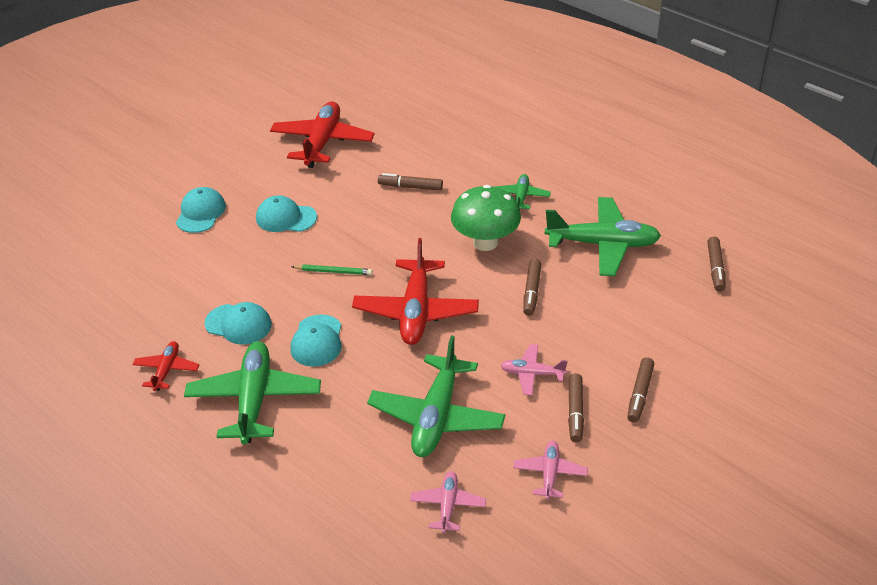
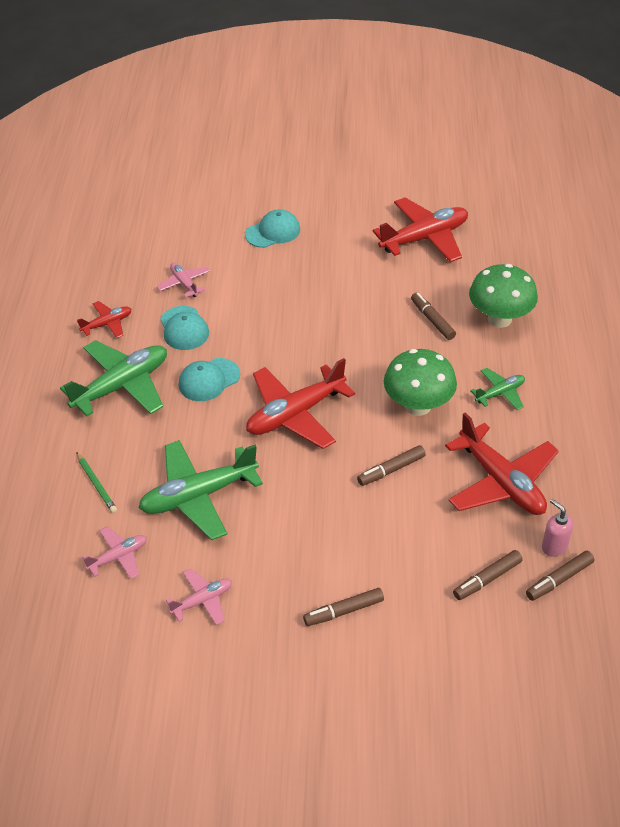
camera: 50 degrees right, 5 degrees up
(286, 218) = (317, 277): turquoise cap -> none
(333, 271) = (289, 341): green pencil -> green pencil (96, 484)
(451, 156) = (499, 319): none -> green mushroom
(532, 374) = (298, 526): pink plane -> pink plane (184, 284)
(575, 412) = (282, 579): brown marker -> brown marker (487, 579)
(602, 244) = (501, 482): green plane -> red plane
(685, 254) = (554, 546): none -> pink soap dispenser

